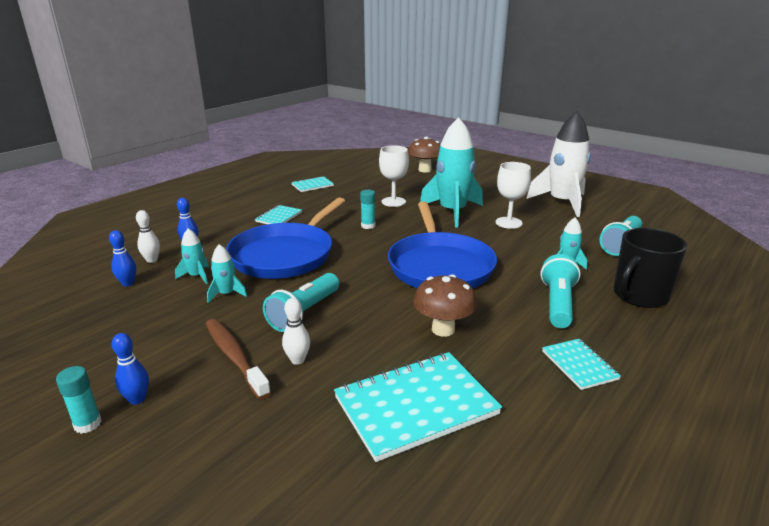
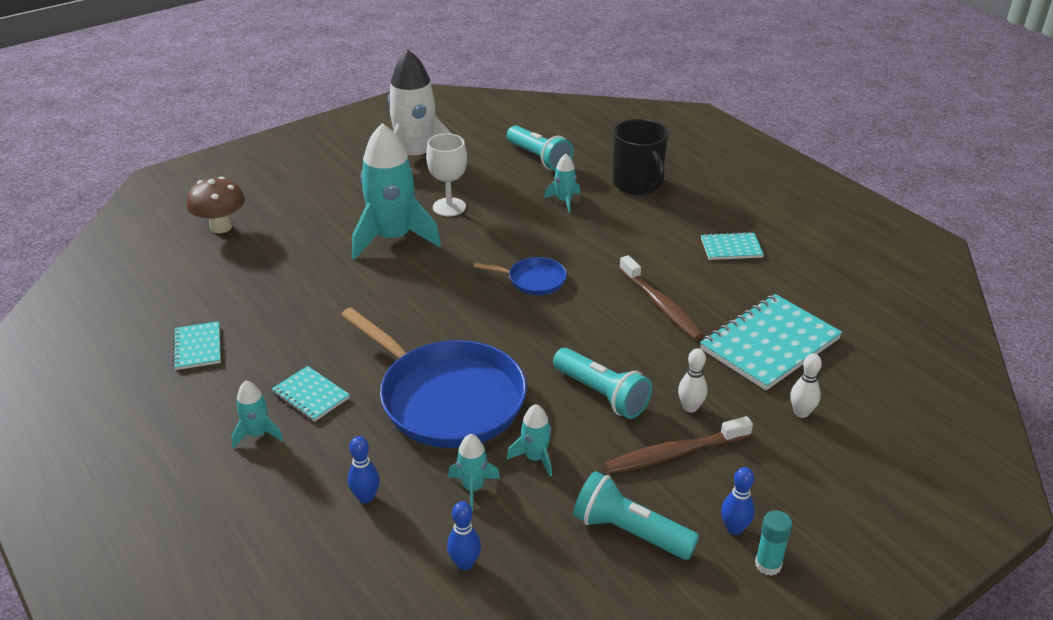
camera: 75 degrees left, 10 degrees up
(152, 260) = (397, 541): white bowling pin -> white bowling pin (801, 412)
(243, 211) = (257, 434): none -> turquoise rocket
(368, 226) = (395, 314): turquoise glue stick -> none
(393, 202) = (326, 278): white goblet -> none
(416, 406) = (770, 344): turquoise notebook -> turquoise notebook turned 60 degrees clockwise
(439, 266) = (533, 280): blue pan -> blue pan, size x0.46
(443, 329) = (661, 305): brown mushroom -> brown toothbrush
(558, 303) = (636, 229): turquoise flashlight -> turquoise flashlight (630, 532)

